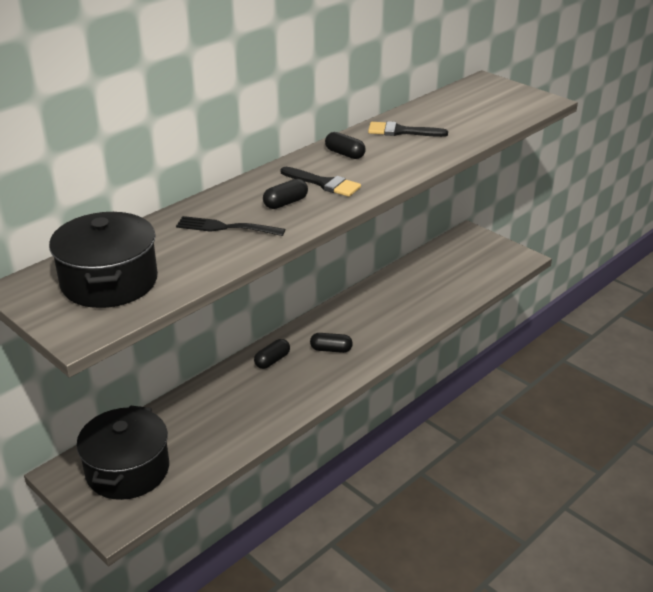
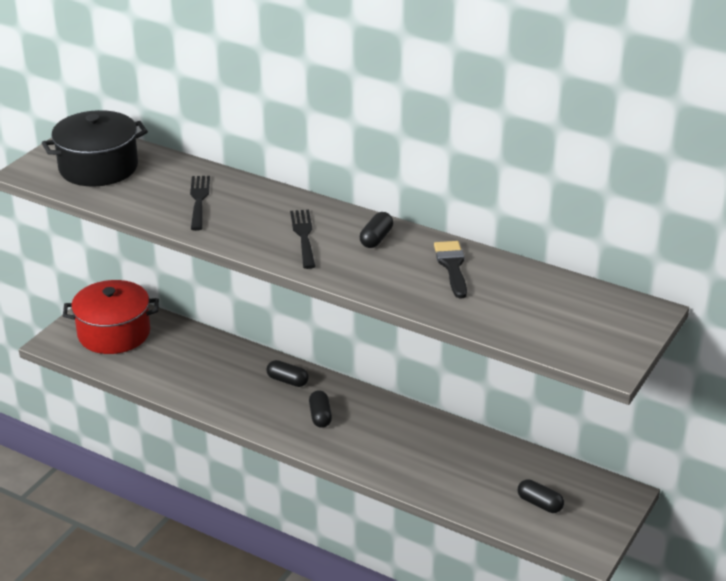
camera: 75 degrees right, 0 degrees up
(127, 470) = (114, 333): black pot -> red pot
(285, 203) = (255, 222): black capsule -> black capsule (539, 504)
(324, 183) = (303, 236): black brush -> black fork

